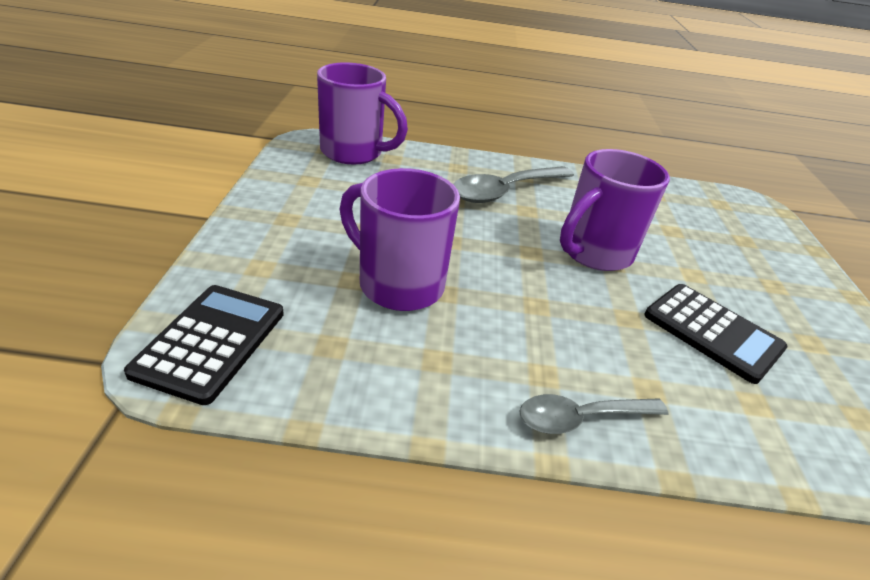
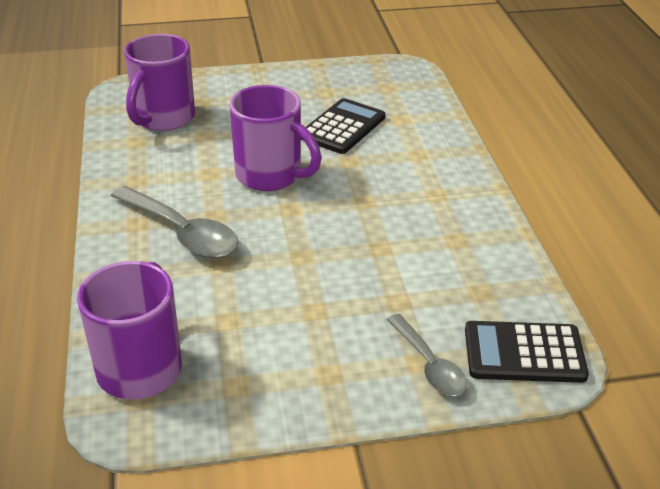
camera: 100 degrees left, 0 degrees up
(398, 284) = (387, 273): purple mug -> purple mug (163, 119)
(581, 418) = (463, 179): grey spoon -> grey spoon (429, 365)

